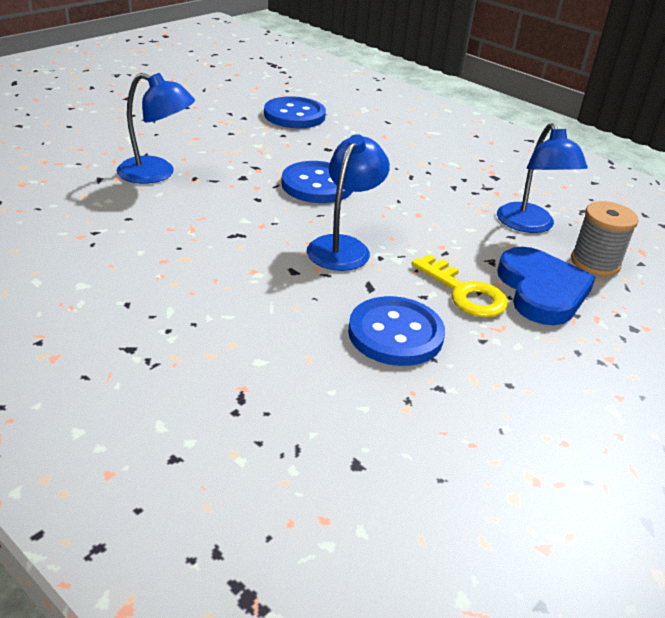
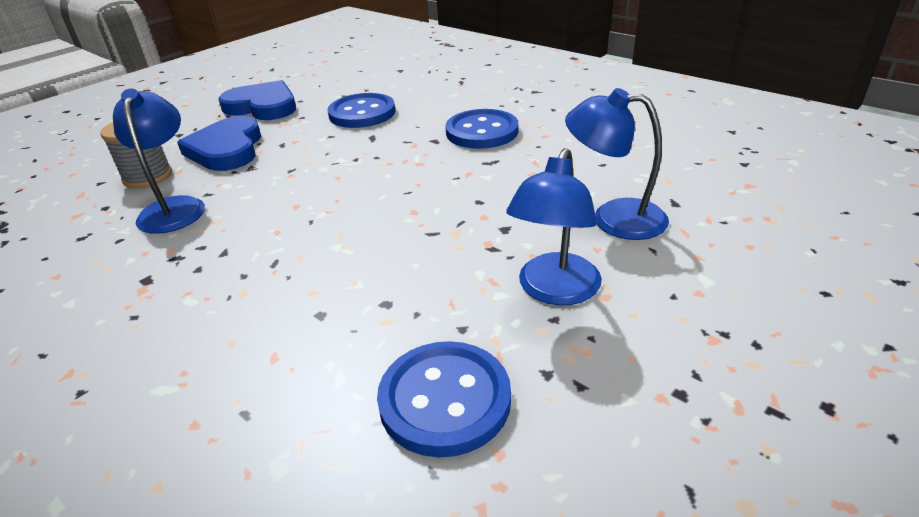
camera: 175 degrees left, 0 degrees up
(317, 185) = (408, 229): blue button -> blue button (482, 132)
(344, 246) = (388, 163): blue lamp -> blue lamp (554, 291)
(464, 292) = (295, 141): yellow key -> none
(561, 375) = (262, 106): none -> blue heart

